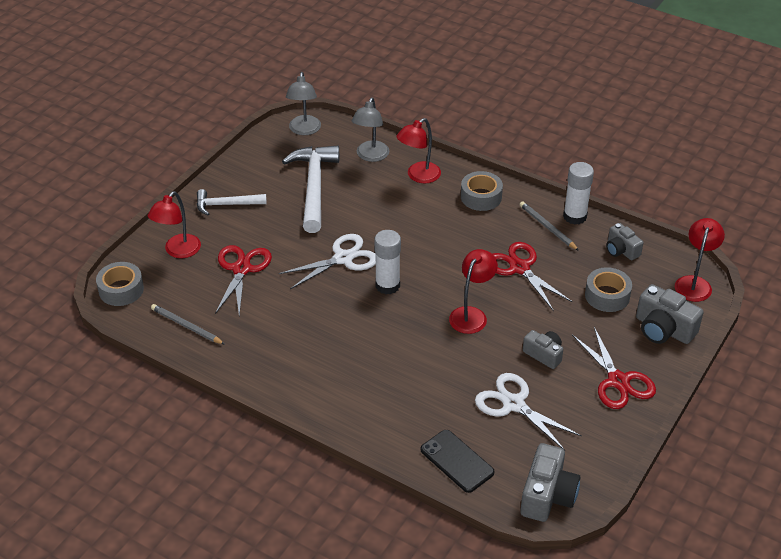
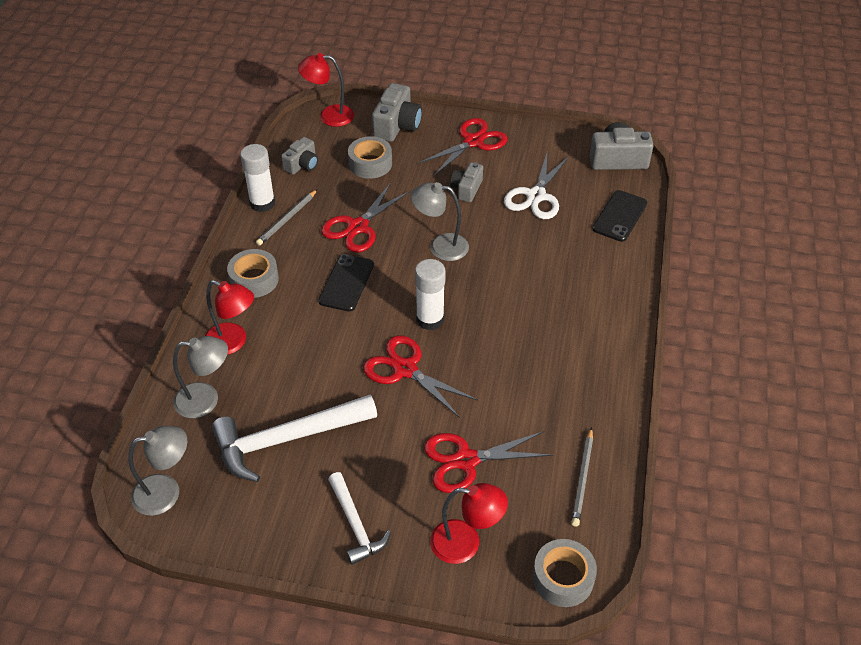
camera: 110 degrees left, 5 degrees up
(343, 258) = (405, 369): white scissors -> red scissors
(453, 247) = (346, 283): none -> black phone
(471, 314) = (440, 246): red lamp -> grey lamp

